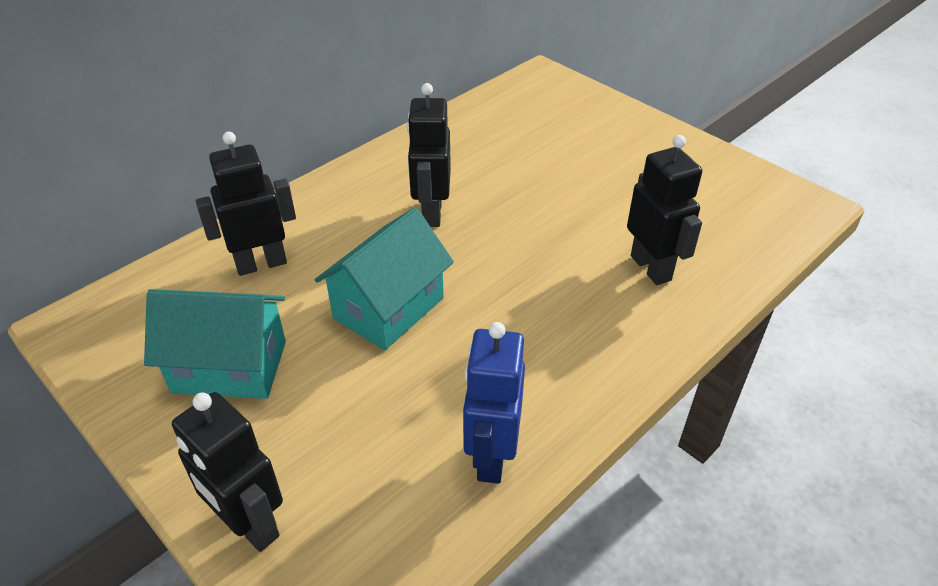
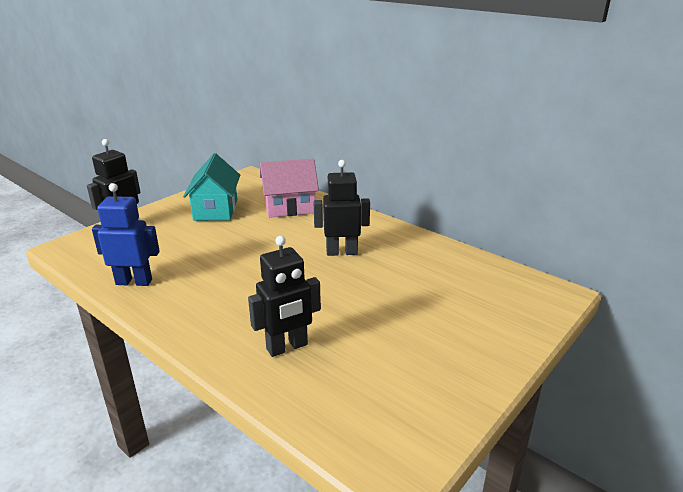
camera: 85 degrees right, 15 degrees down
(261, 264) = (289, 207): black robot -> pink house
(389, 308) = (252, 245): turquoise house -> none

